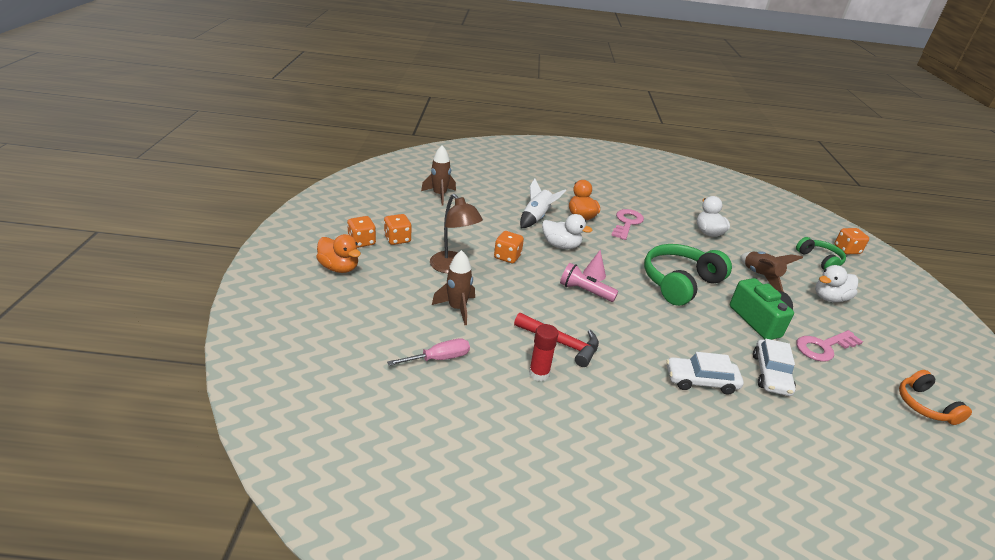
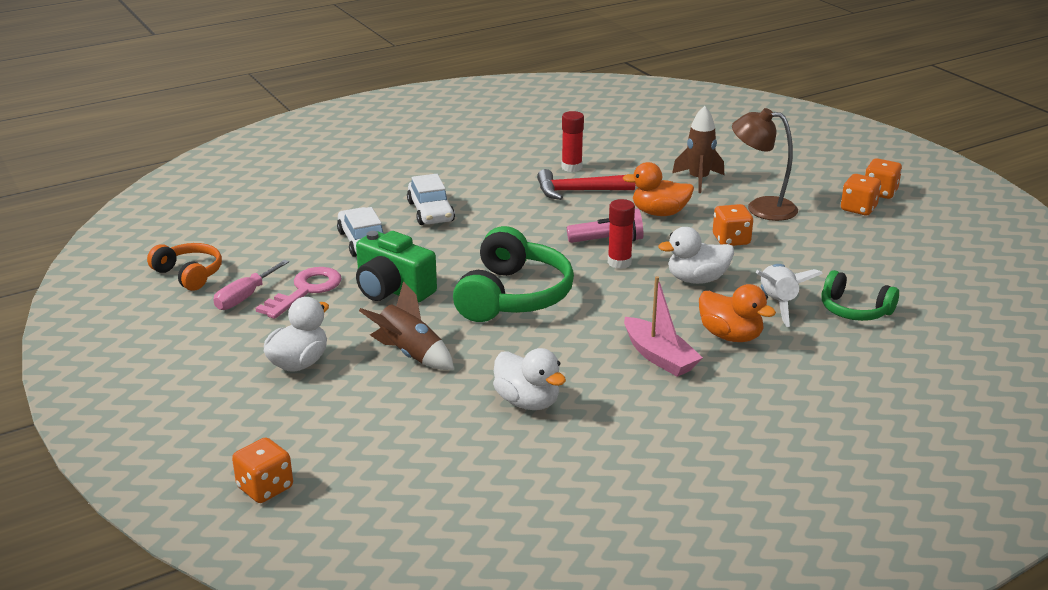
camera: 150 degrees right, 5 degrees down
(339, 268) = (845, 167): orange duck -> orange duck (659, 213)
(439, 195) = (933, 278): brown rocket -> none
(439, 358) = (656, 148): pink screwdriver -> pink screwdriver (245, 297)
(594, 274) = (619, 262): pink cone -> red glue stick
(627, 223) = (659, 357): pink key -> pink boat
(701, 381) = (430, 212): white car -> white car turned 105 degrees clockwise
(819, 260) = (318, 434): green headphones -> green headphones (854, 310)

